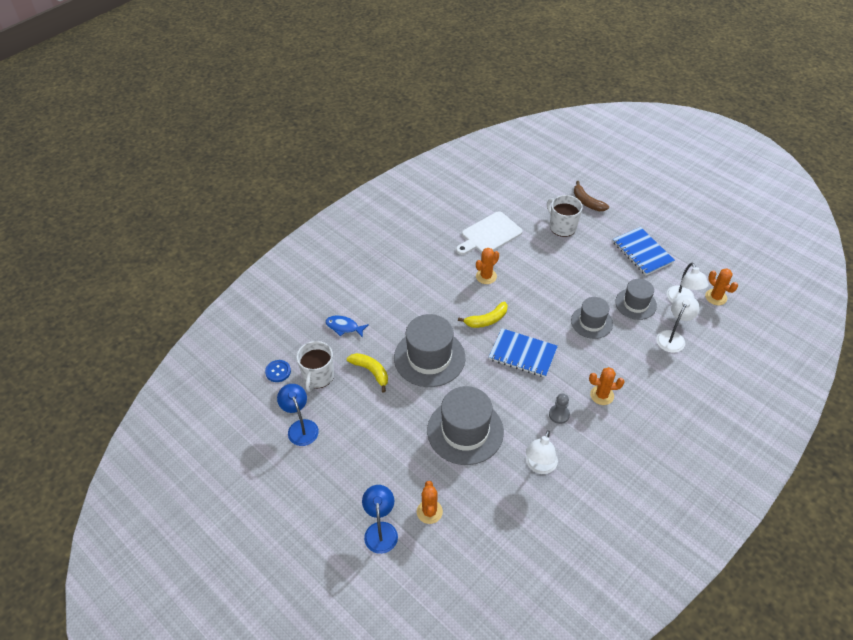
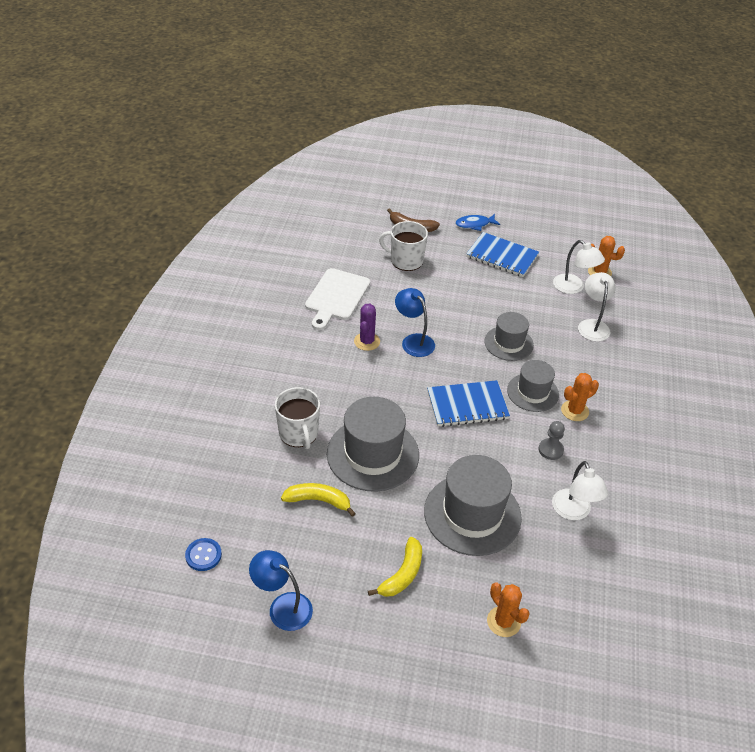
camera: 35 degrees left, 5 degrees down
(318, 376) = (259, 537): white mug -> white mug (299, 433)
(344, 327) = (247, 465): blue fish -> blue fish (474, 224)
(380, 530) = (468, 673): blue lamp -> blue lamp (413, 341)
(486, 276) = (367, 341): orange cactus -> purple cactus
(487, 320) = (403, 386): yellow banana -> yellow banana (402, 574)
(635, 304) = (535, 308): grey hat -> grey hat (532, 392)

